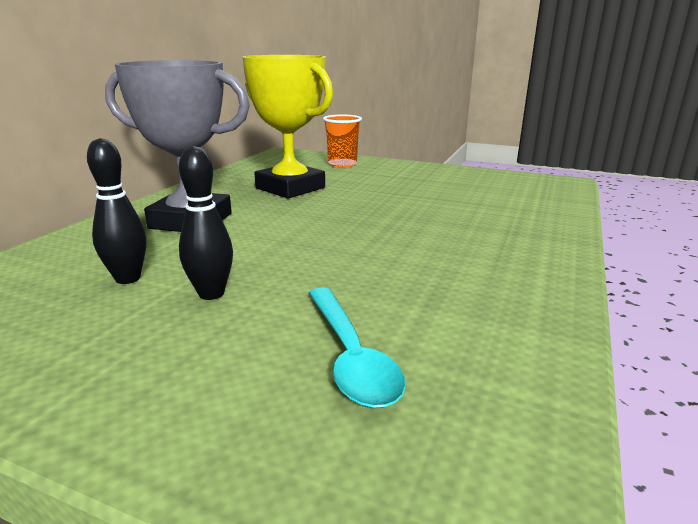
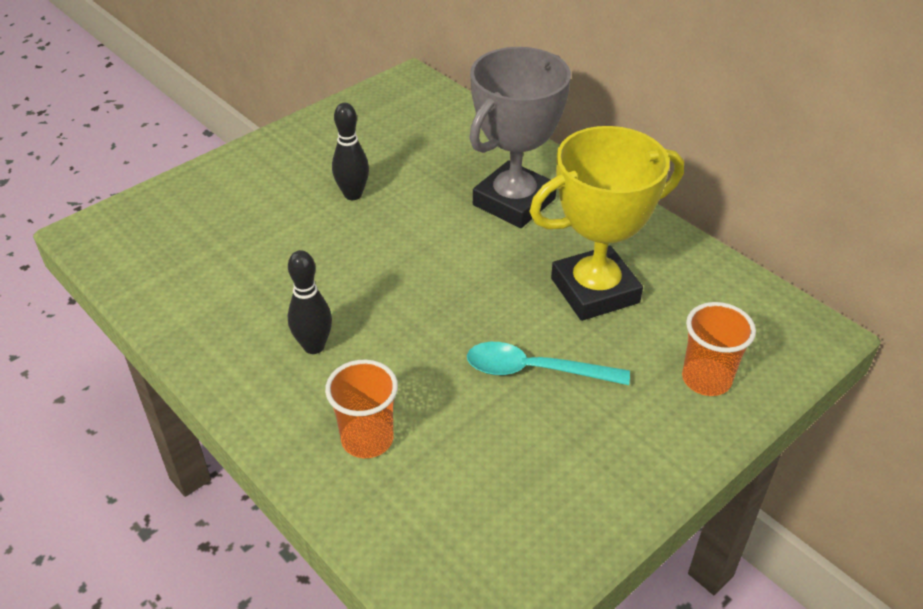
camera: 115 degrees right, 20 degrees up
(128, 278) = (406, 163): black bowling pin -> black bowling pin (314, 346)
(350, 356) = (232, 233): turquoise spoon -> turquoise spoon (535, 370)
(509, 219) = (367, 439): none -> orange cup

